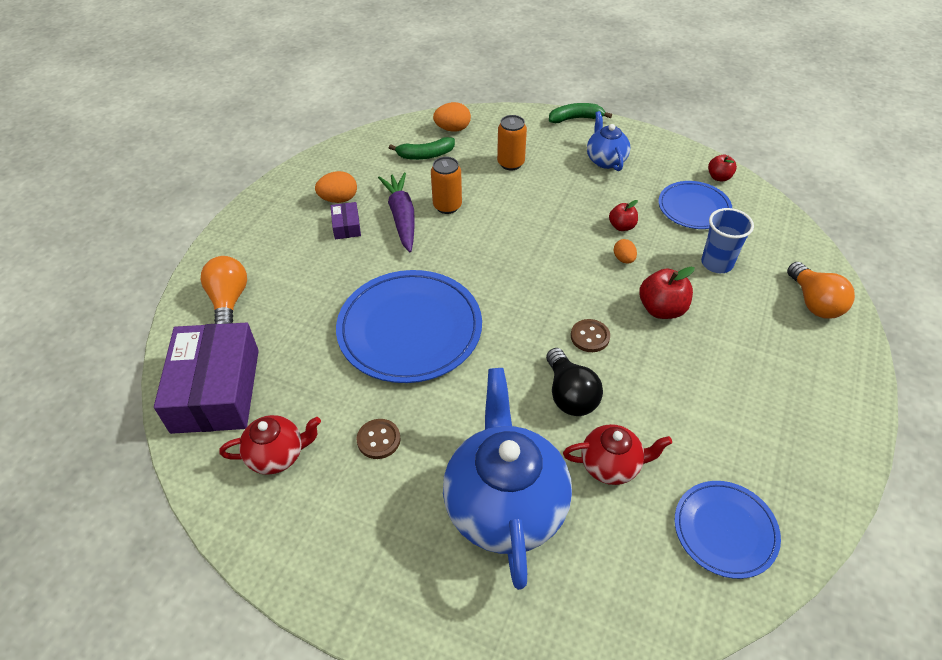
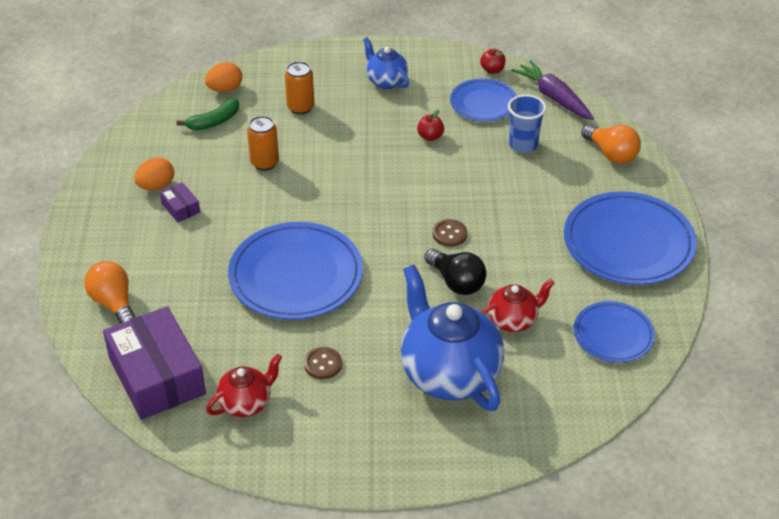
camera: 25 degrees left, 5 degrees down
(401, 217) = (228, 185): purple carrot -> purple carrot (553, 97)
(576, 118) = (338, 48): green banana -> none
(623, 259) = (445, 164): orange egg -> none
(661, 309) = (496, 195): red apple -> none
(792, 416) = (628, 243): none -> blue plate

